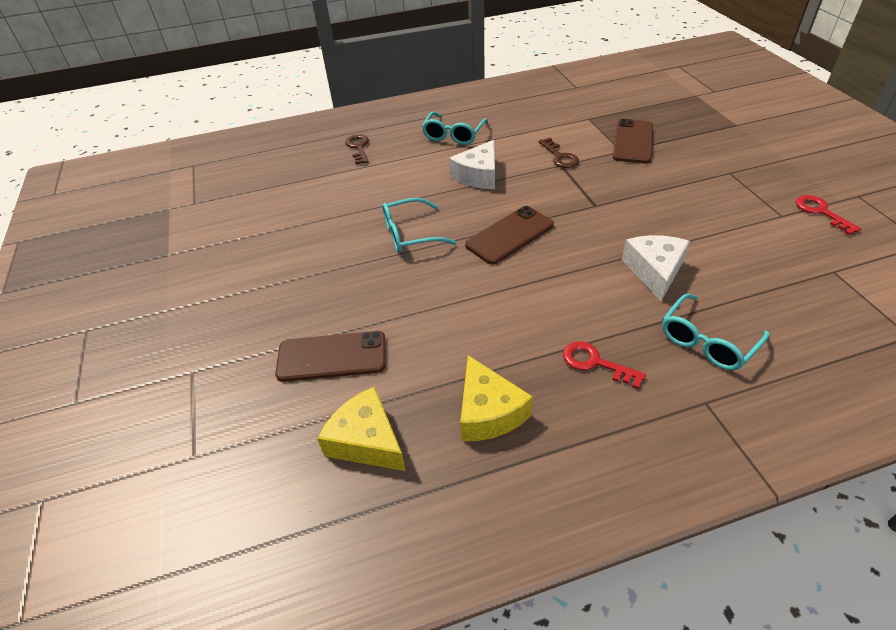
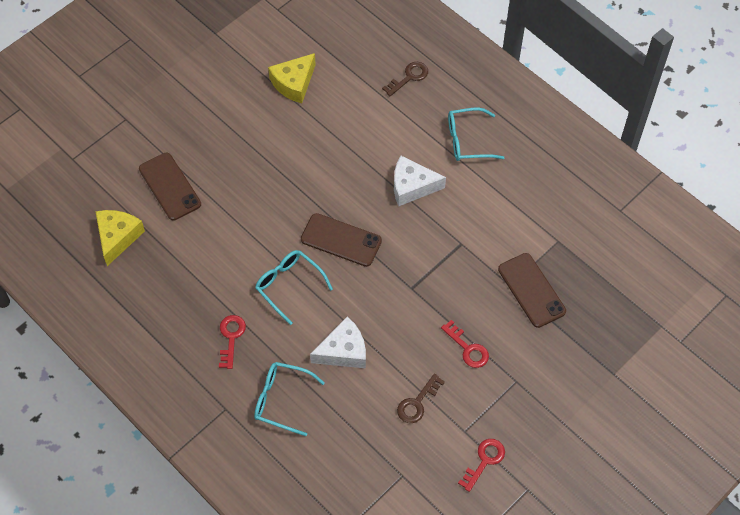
camera: 60 degrees right, 15 degrees up
(410, 234) = (310, 173): turquoise glasses -> turquoise glasses (289, 285)
(488, 412) = (165, 291): yellow cheese -> yellow cheese (294, 83)
(560, 156) = (474, 238): brown key -> brown key (417, 403)
(633, 141) = (531, 290): brown phone -> brown phone turned 75 degrees clockwise
(683, 189) = (468, 348): none -> red key

